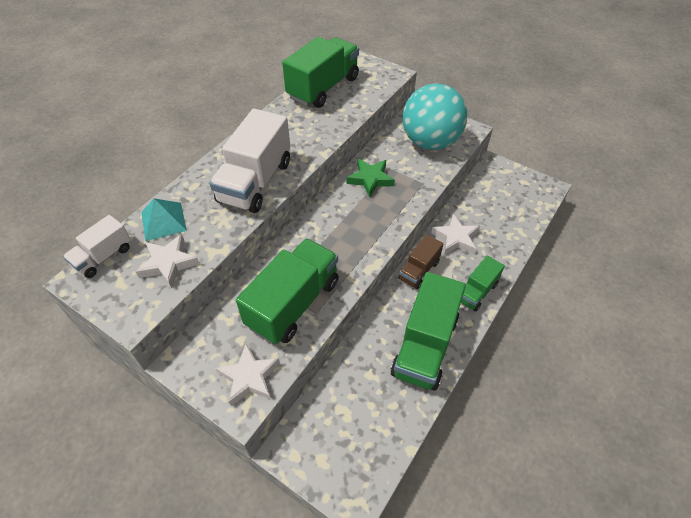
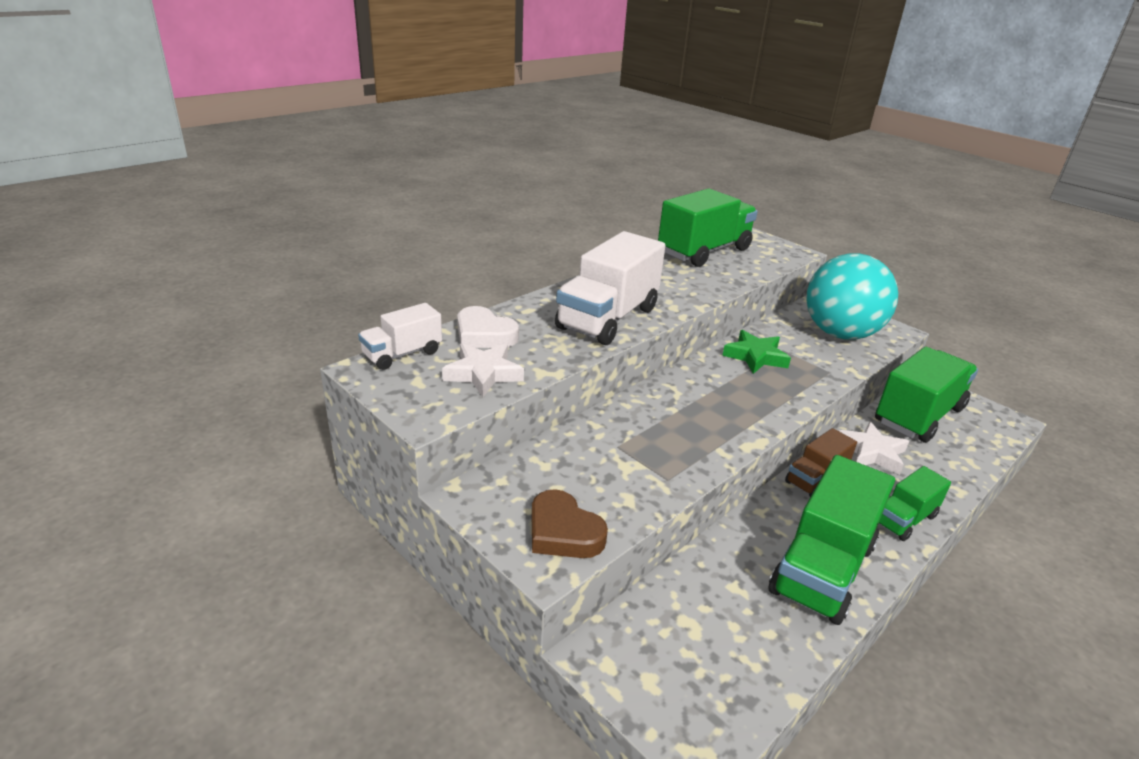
camera: 10 degrees right, 20 degrees down
(163, 221) = (484, 334): turquoise pyramid -> white heart
(249, 377) = (563, 532): white star -> brown heart
(293, 303) = (637, 463): green truck -> green truck (918, 415)

